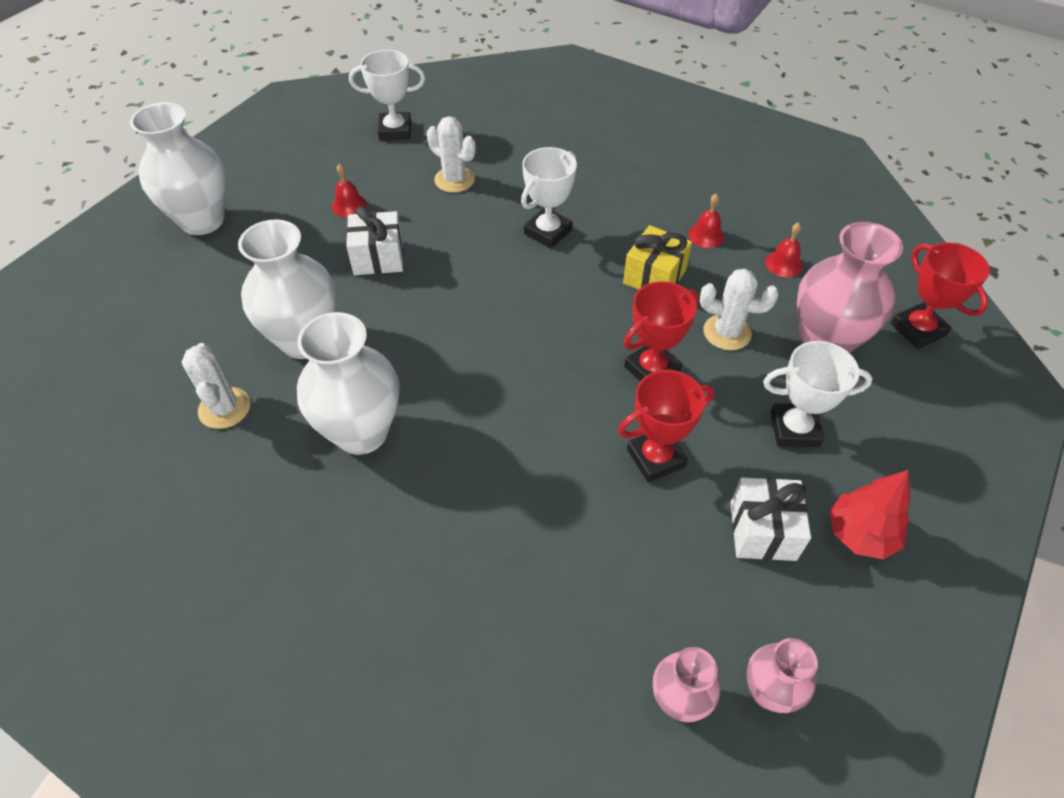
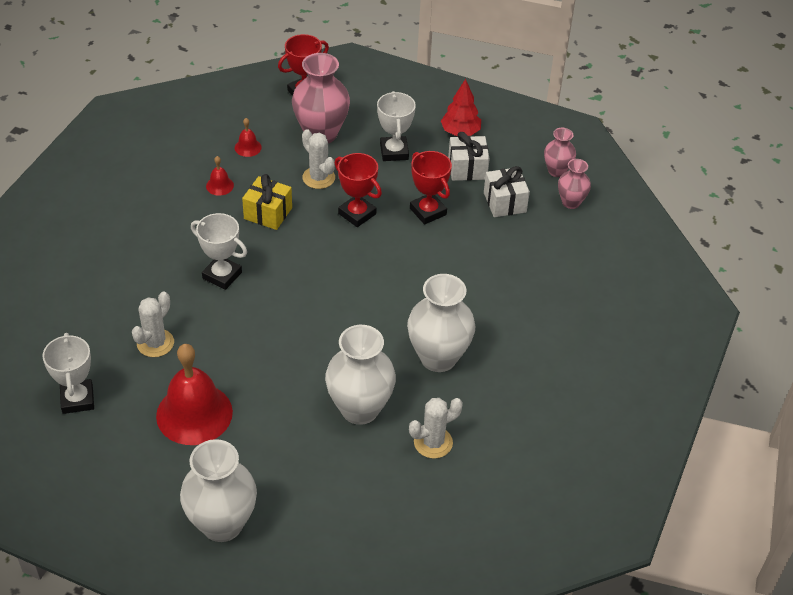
camera: 100 degrees left, 5 degrees down
(349, 205) = (194, 414): red bell -> red bell, size x2.35
(378, 257) = (261, 380): white gift -> white gift (504, 202)
(727, 332) = (318, 178): white cactus -> white cactus turned 45 degrees counterclockwise

